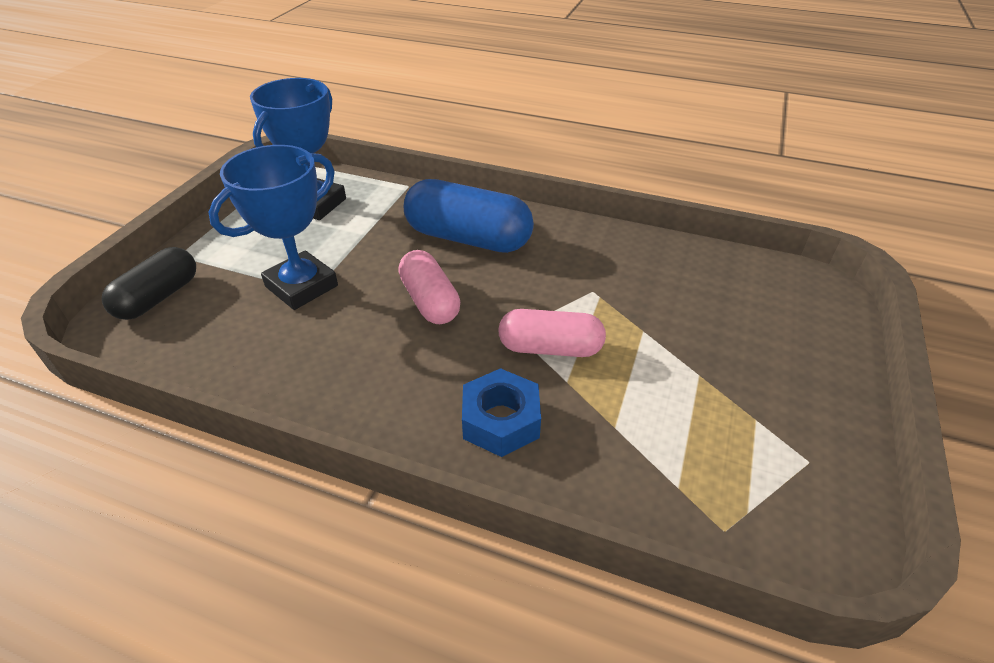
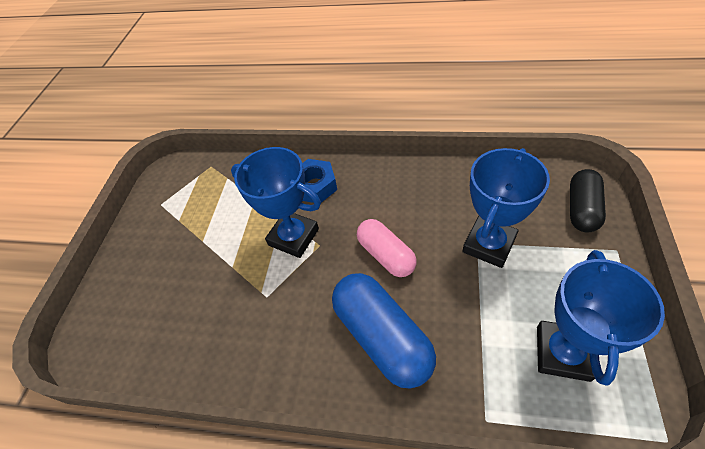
camera: 175 degrees right, 10 degrees up
(468, 238) = (382, 337): blue capsule -> blue capsule turned 45 degrees clockwise
(550, 348) = (293, 237): pink capsule -> blue trophy

